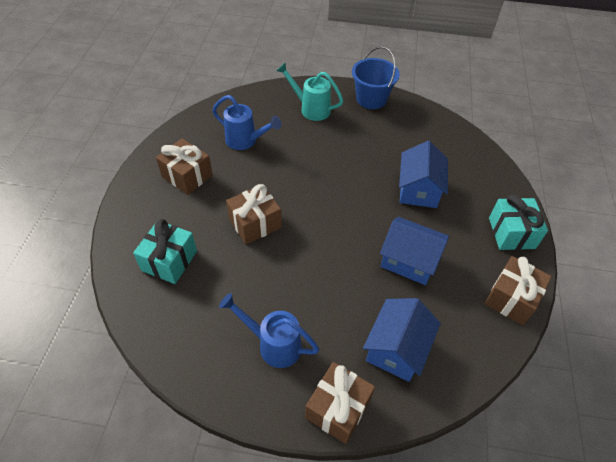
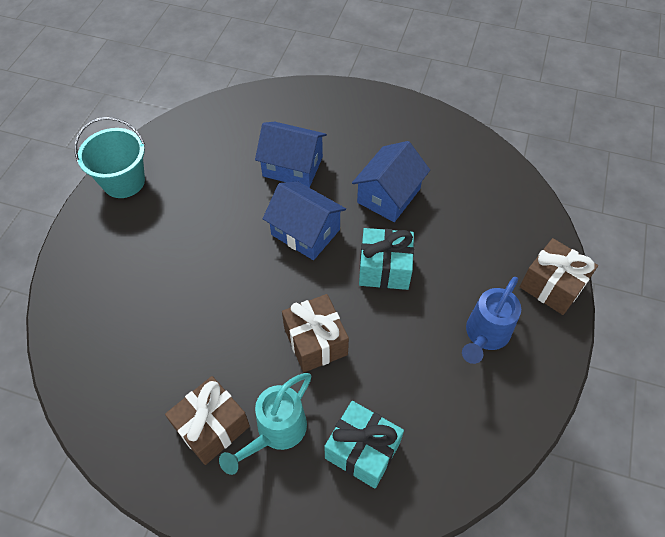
camera: 80 degrees left, 5 degrees up
(245, 141) = (160, 342): blue watering can -> none
(310, 109) = (119, 253): turquoise watering can -> turquoise watering can (276, 432)
(371, 99) = (124, 181): blue bucket -> turquoise bucket
(396, 348) = (490, 227): blue house -> blue house (305, 232)
(511, 233) = (364, 106): turquoise gift -> turquoise gift (384, 268)
(511, 298) = (439, 128): brown gift -> none

